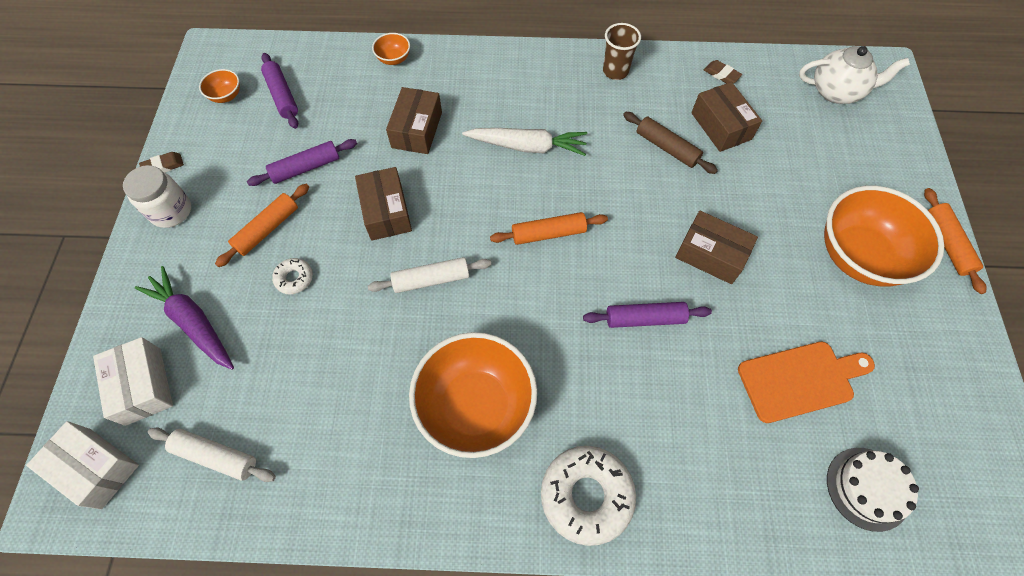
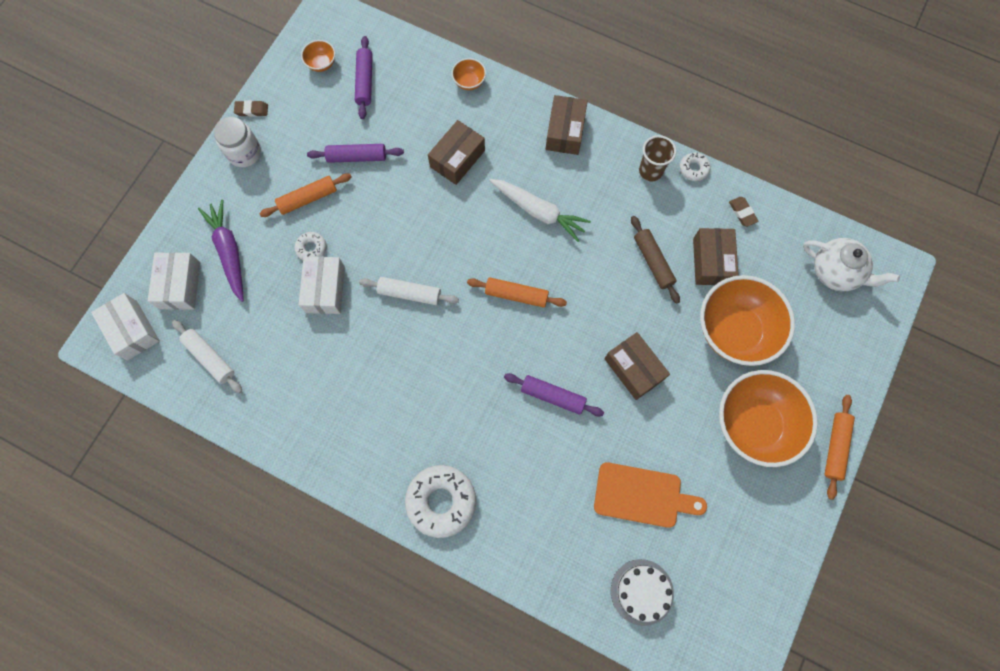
camera: 25 degrees right, 10 degrees up
(330, 315) = (325, 289): none -> white box
(386, 212) = (401, 222): brown box -> brown box (565, 131)
(476, 406) = (397, 404): orange bowl -> orange bowl (734, 330)
(654, 55) = (693, 169): none -> white donut

